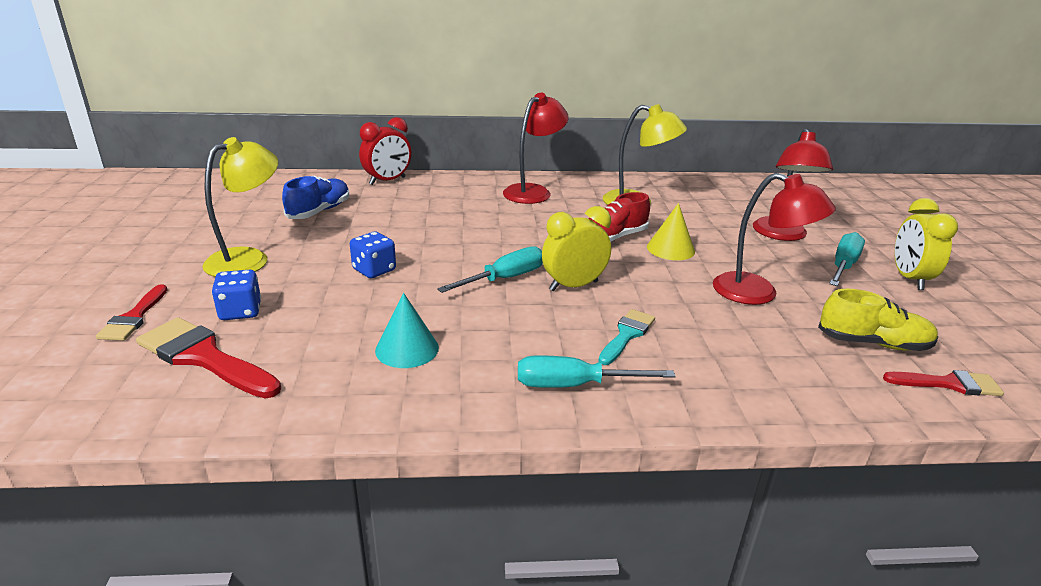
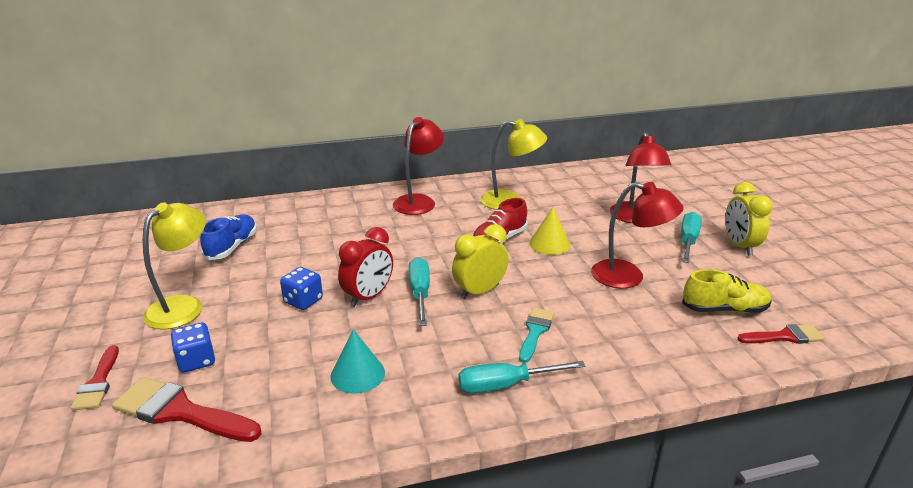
camera: 10 degrees left, 0 degrees up
(387, 181) = (284, 206): red clock -> red clock (368, 297)
(504, 279) = (420, 293): turquoise screwdriver -> turquoise screwdriver turned 45 degrees counterclockwise

